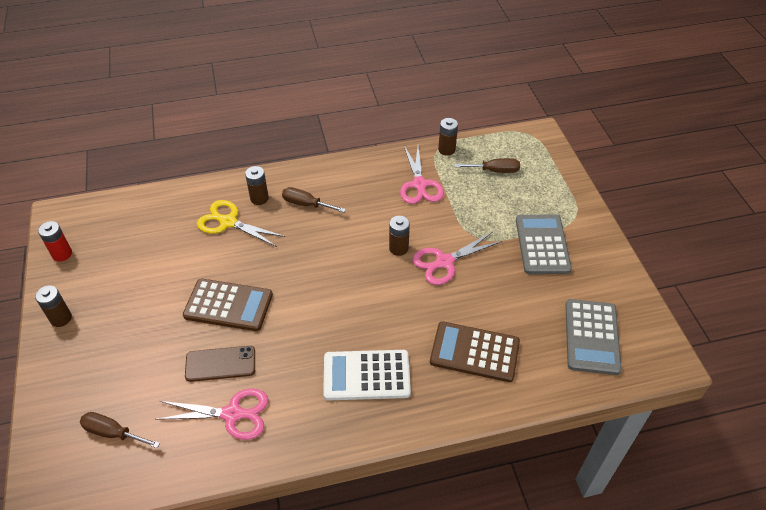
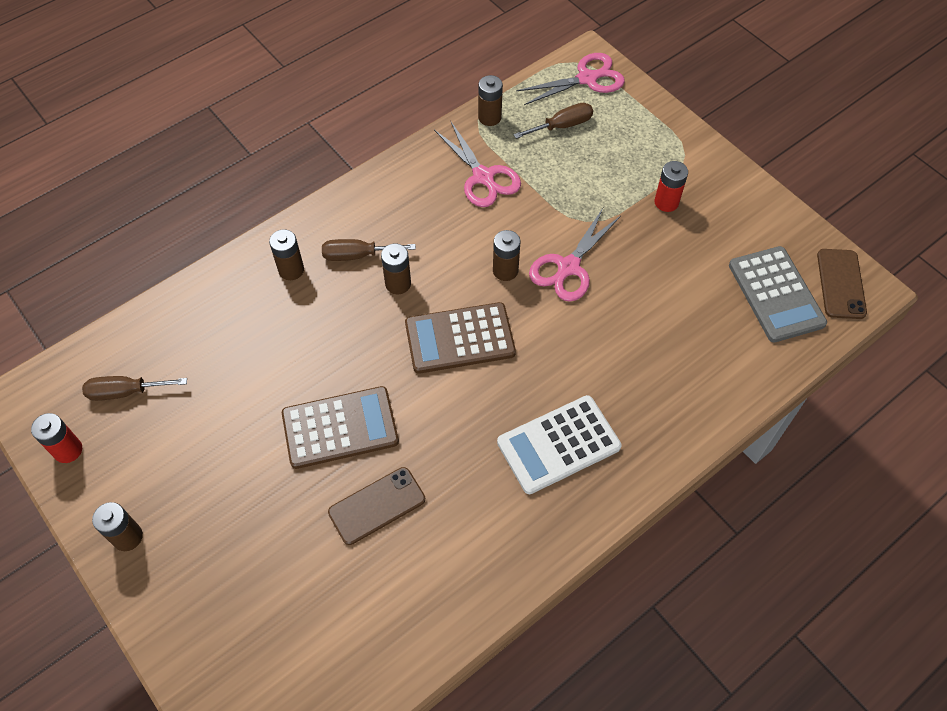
camera: 25 degrees left, 10 degrees up
(113, 433) = (297, 650): brown screwdriver -> brown screwdriver (125, 392)
(228, 222) = (270, 318): yellow scissors -> none
(232, 414) = (430, 560): pink scissors -> pink scissors (587, 79)
(321, 231) = (398, 284): none -> brown battery
(474, 352) = (662, 365): brown calculator -> brown calculator (460, 338)
(542, 244) = (666, 202): grey calculator -> red battery
(649, 348) = (840, 284): none -> brown phone

